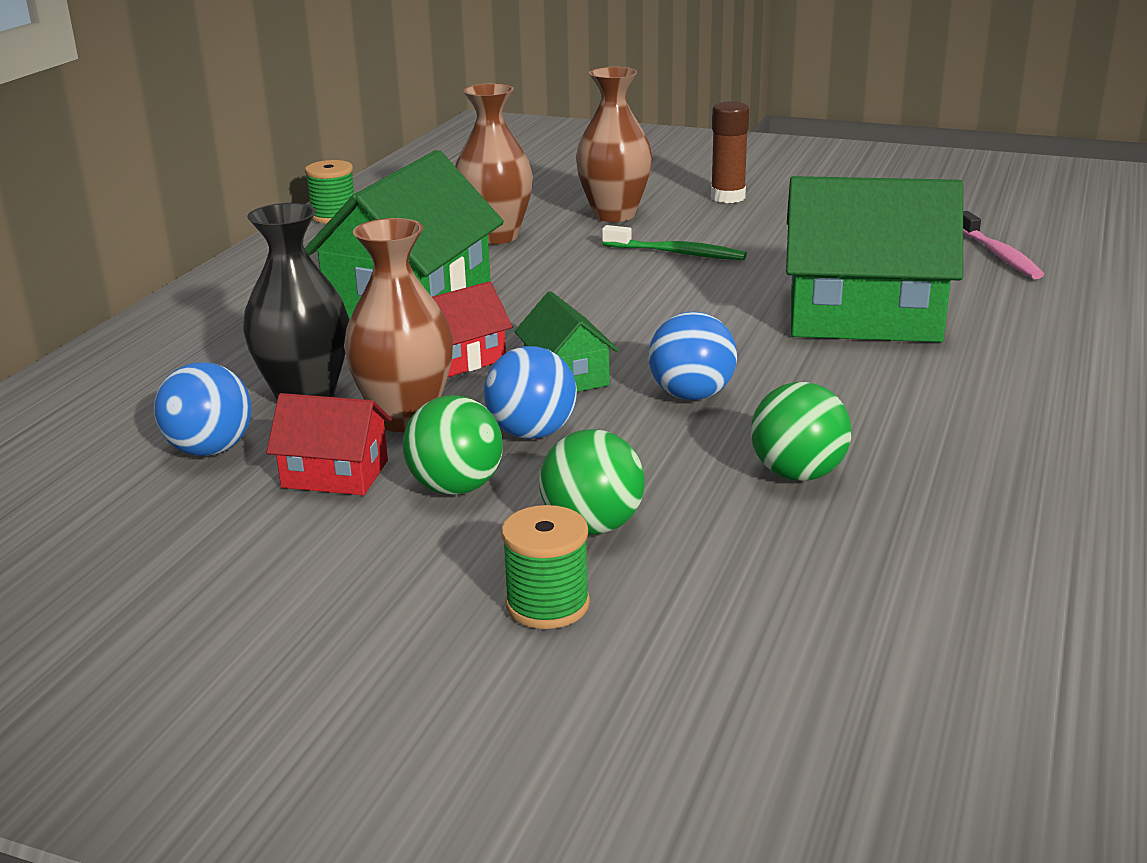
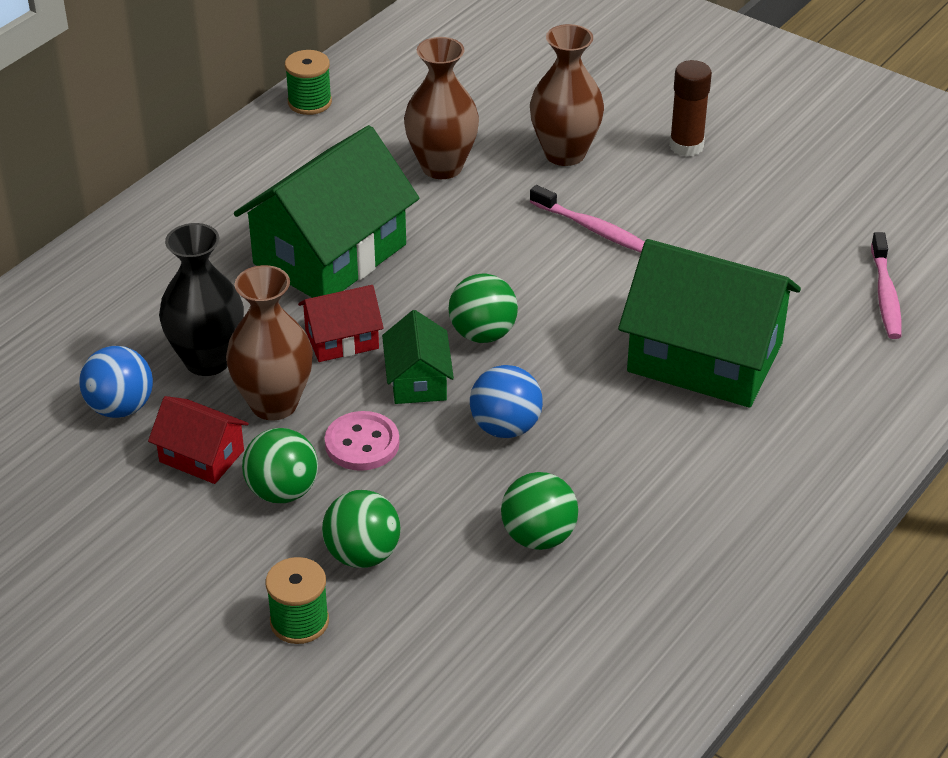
camera: 15 degrees right, 15 degrees up
(532, 433) = (362, 443): blue ball -> pink button
(616, 333) = (483, 334): none -> green ball
(677, 253) = (592, 228): green toothbrush -> pink toothbrush

